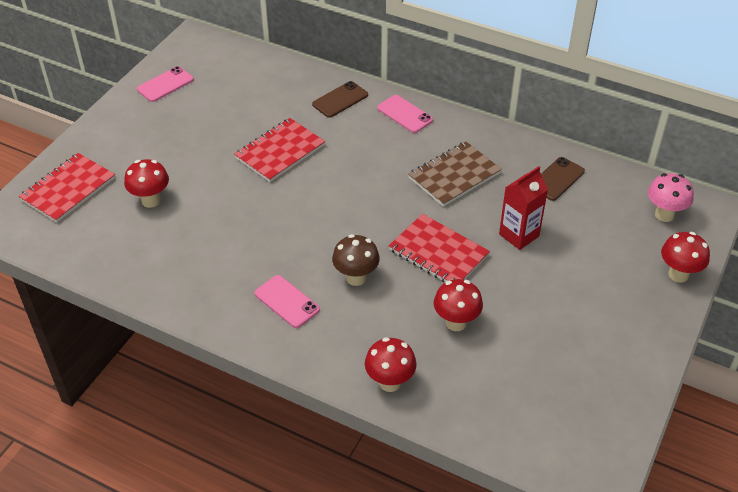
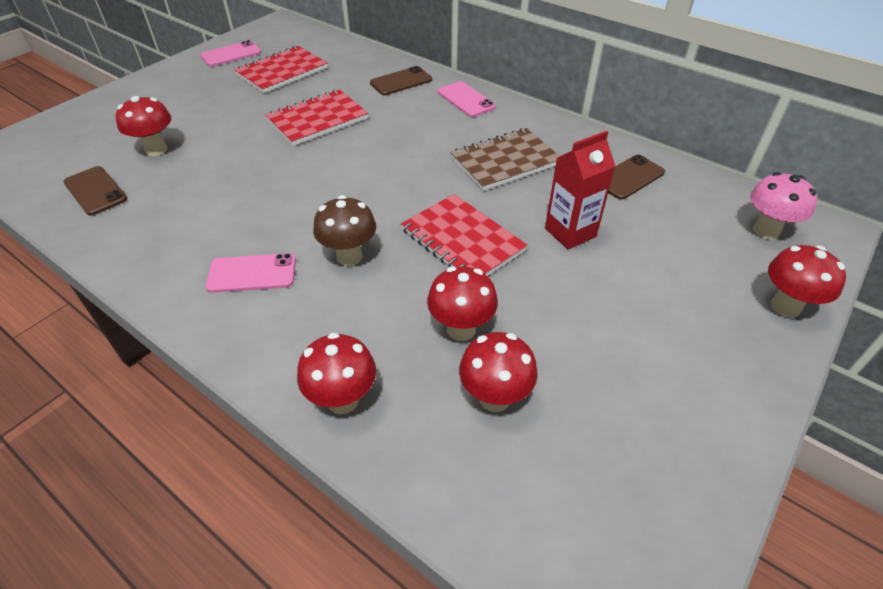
camera: 10 degrees right, 0 degrees up
(68, 189) = (78, 130): red notebook -> red notebook (282, 72)
(121, 247) = (95, 191): none -> brown phone
(287, 301) = (252, 273): pink phone -> pink phone turned 60 degrees counterclockwise
(490, 366) = (494, 398): none -> red mushroom

